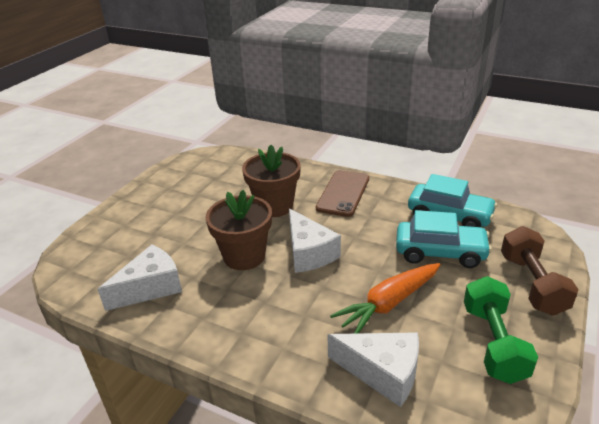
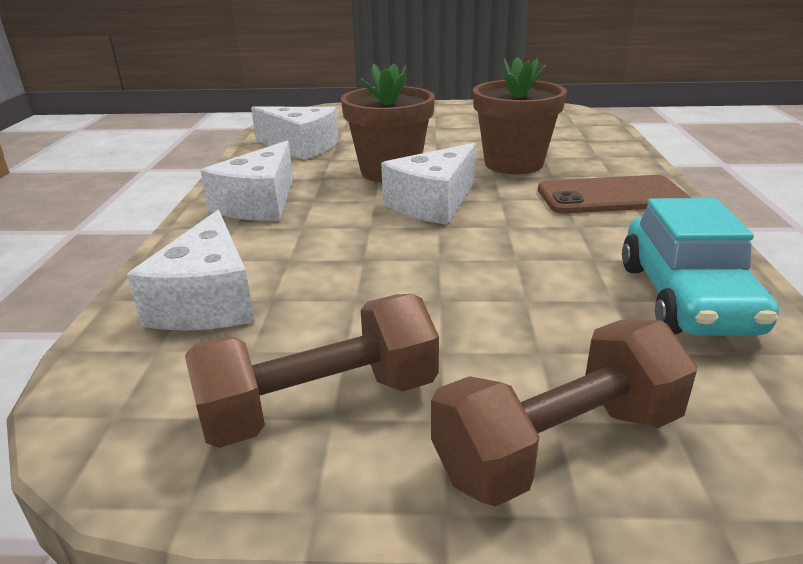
camera: 65 degrees right, 5 degrees down
(251, 329) = (260, 203): none -> white cheese
(389, 304) = (364, 280): orange carrot -> none
(440, 252) = (548, 305): turquoise car -> none
(493, 343) = (320, 404): green dumbbell -> brown dumbbell

